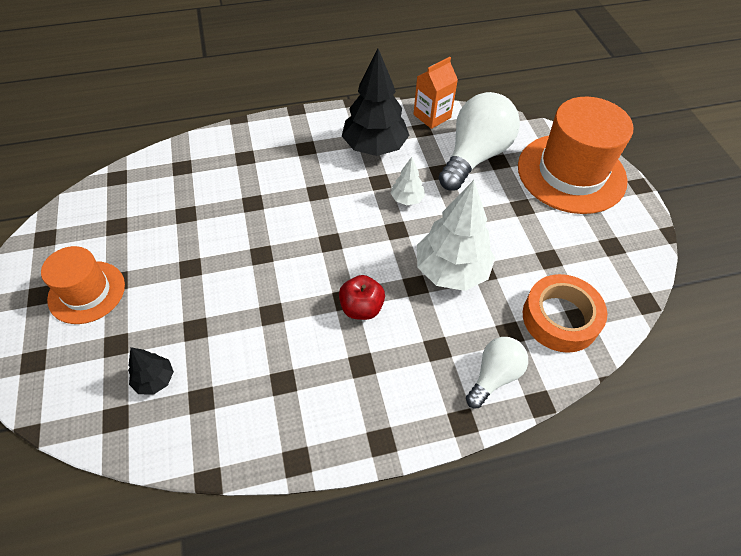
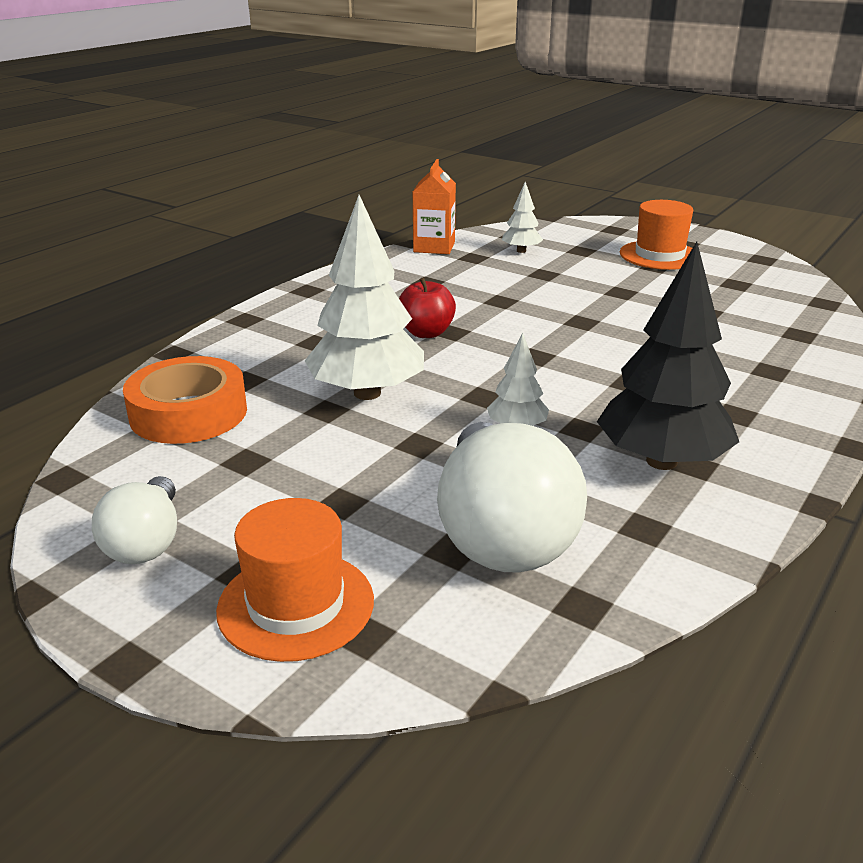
camera: 140 degrees right, 25 degrees down
(155, 380) = (521, 251): black tree -> white tree
(432, 116) = (668, 561): orange carton -> orange carton (434, 247)
(494, 376) = (237, 349): white light bulb -> white light bulb (146, 542)
(571, 173) = (296, 605): orange hat -> orange hat, size x0.58

